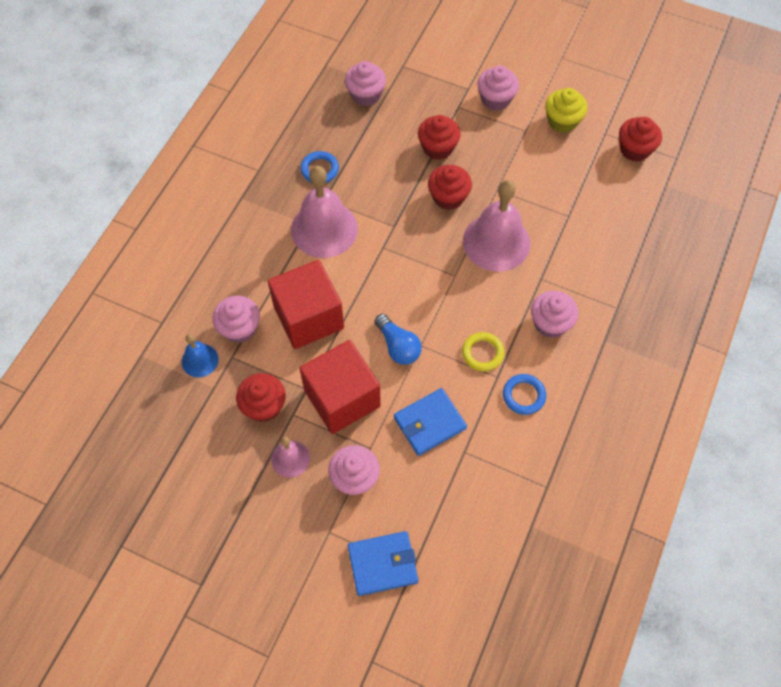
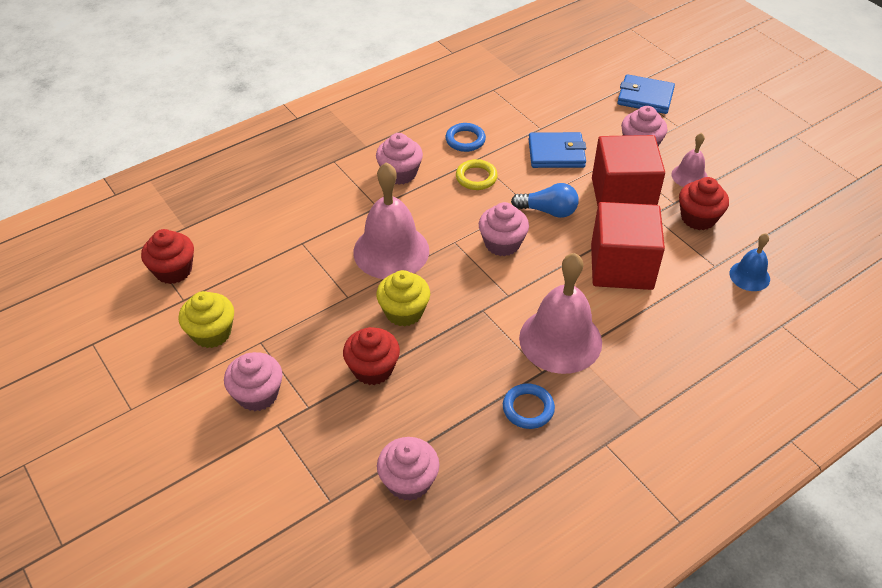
camera: 150 degrees left, 15 degrees down
(240, 328) = (697, 286): pink cupcake -> pink cupcake (502, 243)
(398, 346) = (548, 211): blue light bulb -> blue light bulb turned 105 degrees clockwise
(448, 197) = (404, 312): red cupcake -> yellow cupcake

